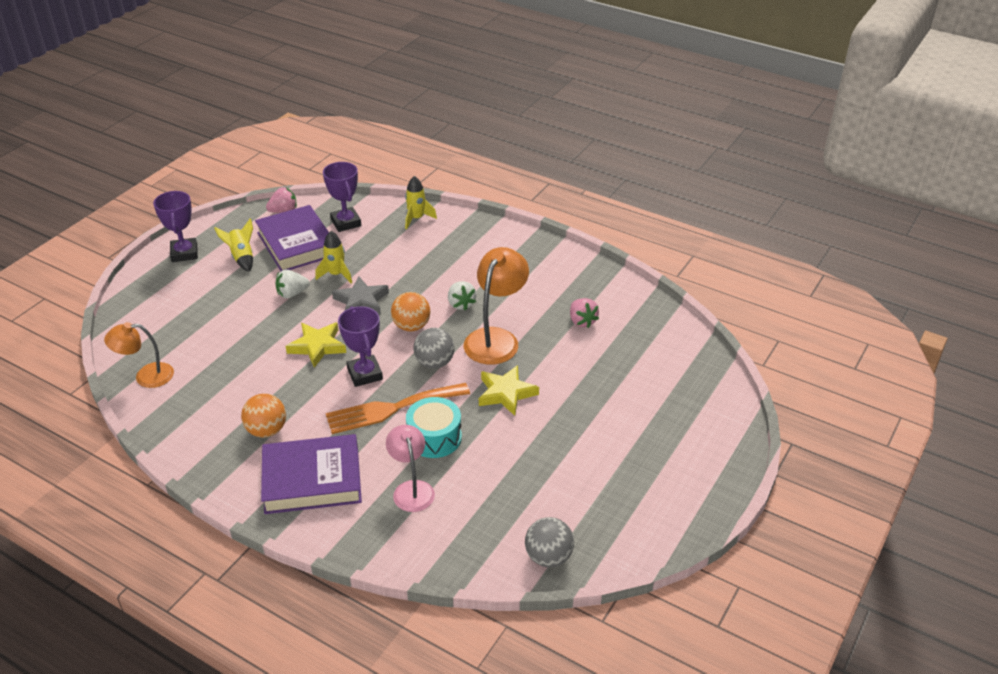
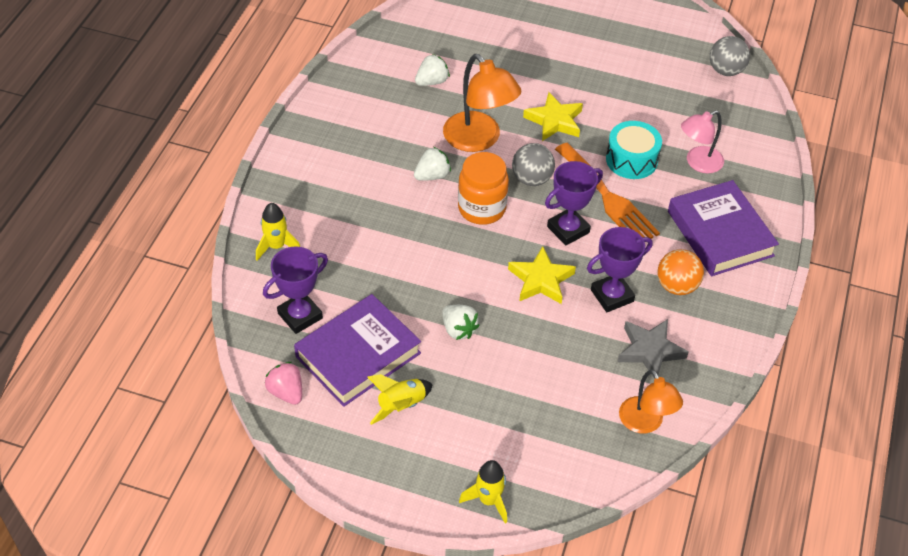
camera: 105 degrees left, 10 degrees up
(184, 253) = (408, 476): purple trophy -> purple trophy (612, 295)
(336, 274) = (410, 297): yellow rocket -> yellow rocket (488, 500)
(361, 301) = (453, 261): grey star -> grey star (650, 351)
(411, 326) = (482, 208): orange ball -> orange jar
(496, 338) = (479, 140): orange lamp -> orange lamp turned 135 degrees counterclockwise
(582, 321) = (432, 82): pink strawberry -> white strawberry

